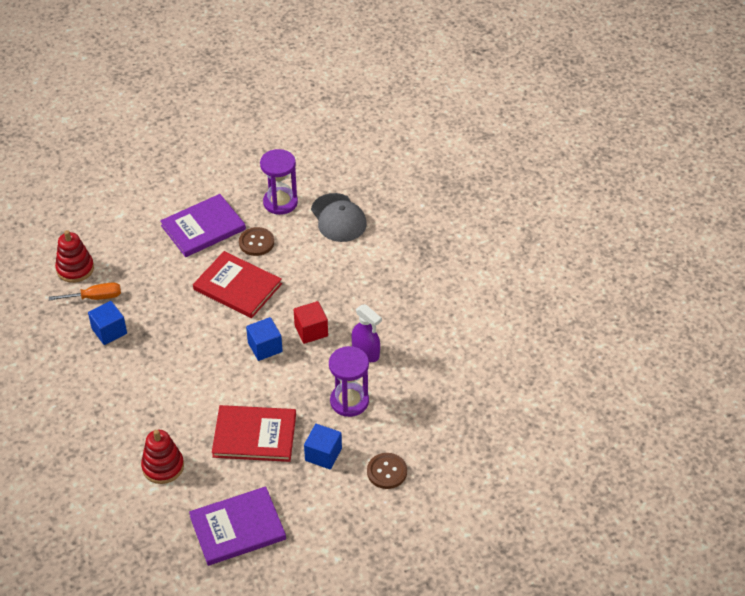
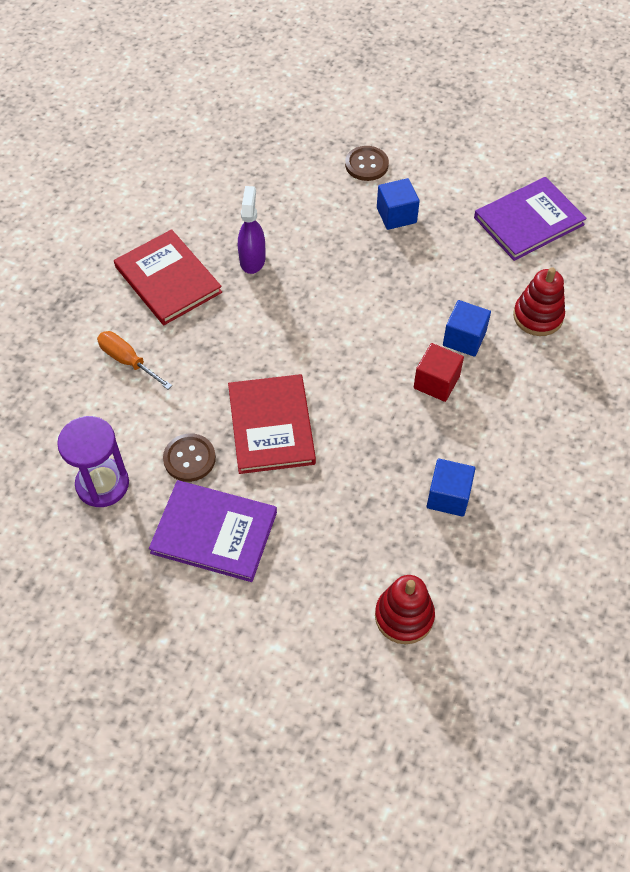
camera: 130 degrees left, 10 degrees up
(95, 297) = (421, 553): orange screwdriver -> orange screwdriver (128, 361)
(237, 528) = (528, 221): purple book -> purple book turned 60 degrees counterclockwise
(254, 435) = (431, 275): red book -> red book (168, 279)
(265, 347) = (326, 341): blue cube -> blue cube (464, 338)
(311, 331) = (267, 319): red cube -> red cube (436, 382)
(338, 218) = (81, 408): grey cap -> none
(349, 401) = (321, 235): purple hourglass -> none

